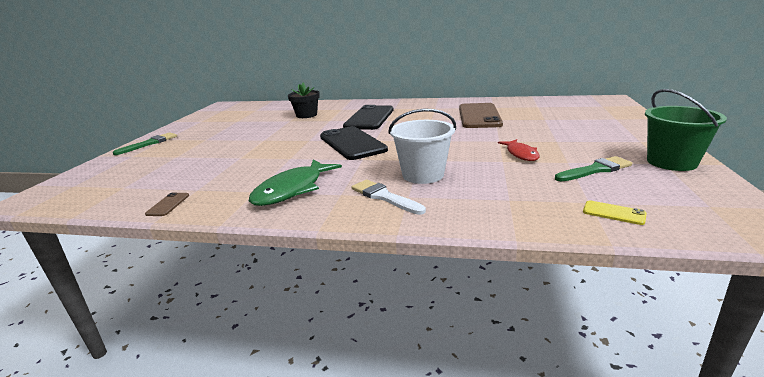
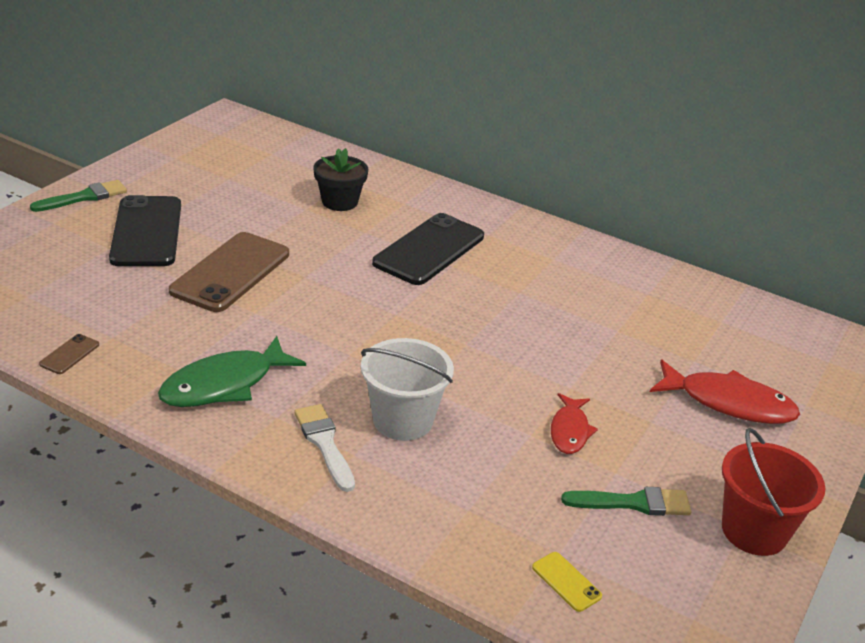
camera: 15 degrees right, 10 degrees up
(352, 143) = (359, 310): black phone -> black phone (146, 232)
(479, 116) = (601, 311): brown phone -> brown phone (231, 272)
(582, 126) = (728, 403): none -> red fish
(671, 162) = (754, 531): green bucket -> red bucket

